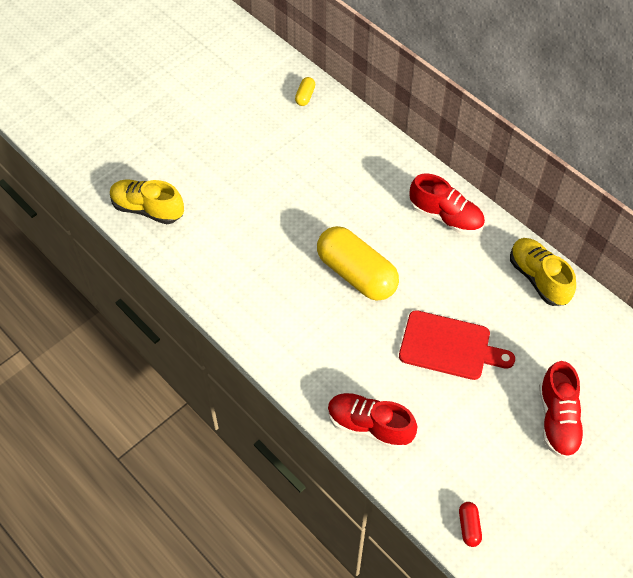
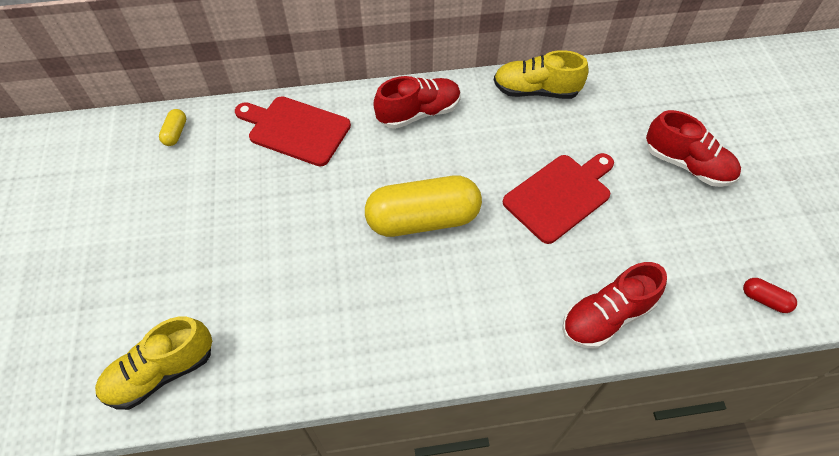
camera: 55 degrees left, 0 degrees up
(305, 96) = (175, 133): yellow capsule -> yellow capsule turned 45 degrees clockwise
(365, 156) = (296, 130): none -> red cutting board

